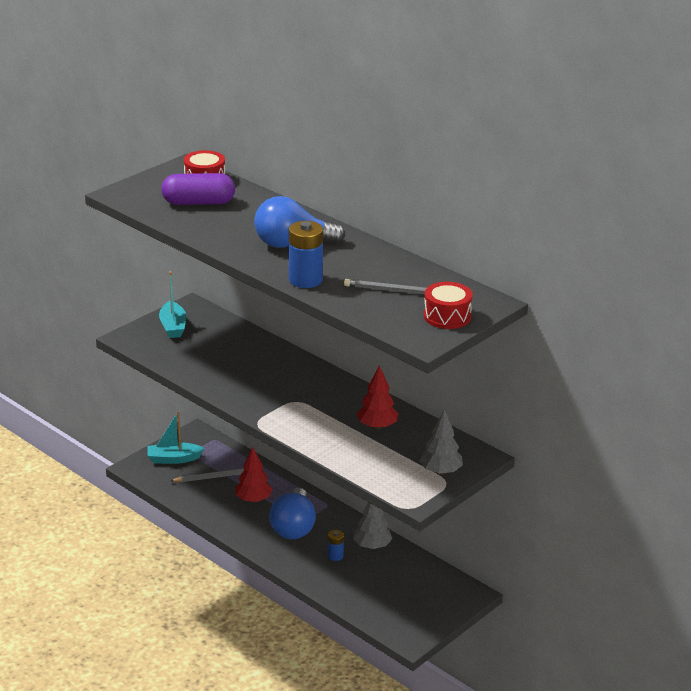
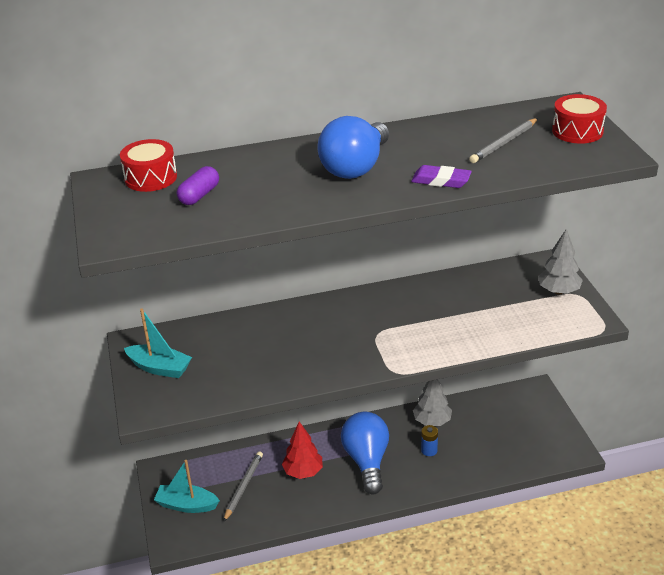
camera: 55 degrees left, 5 degrees up
(173, 459) = (187, 505): turquoise boat -> turquoise boat turned 75 degrees clockwise
(198, 203) = (199, 195): purple capsule -> purple capsule, size x0.59
(293, 527) = (367, 461): blue light bulb -> blue light bulb turned 135 degrees counterclockwise
(305, 280) = (441, 181): blue battery -> purple eraser
(377, 426) = (460, 300): red tree -> none

